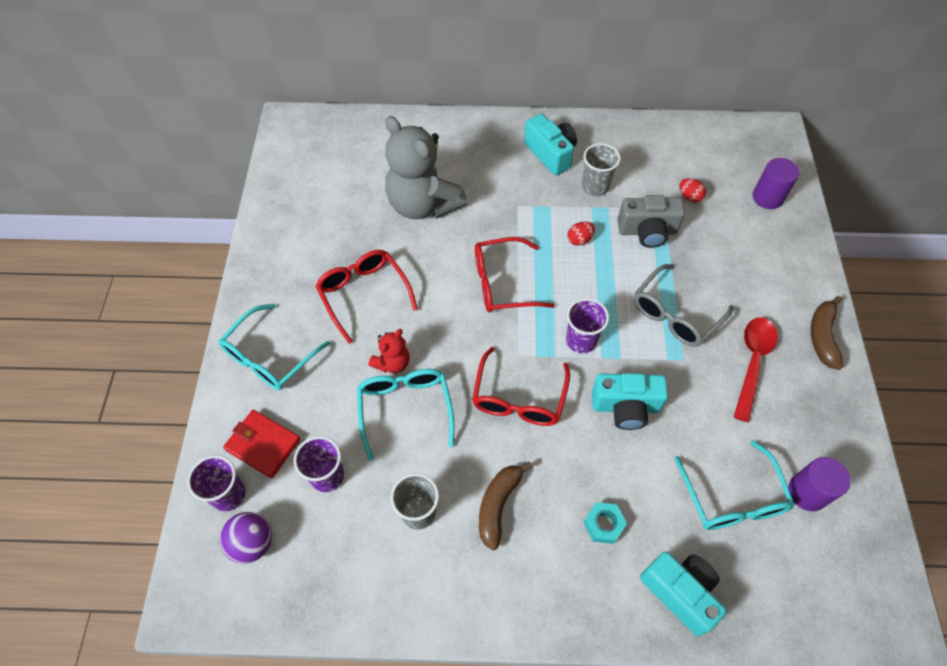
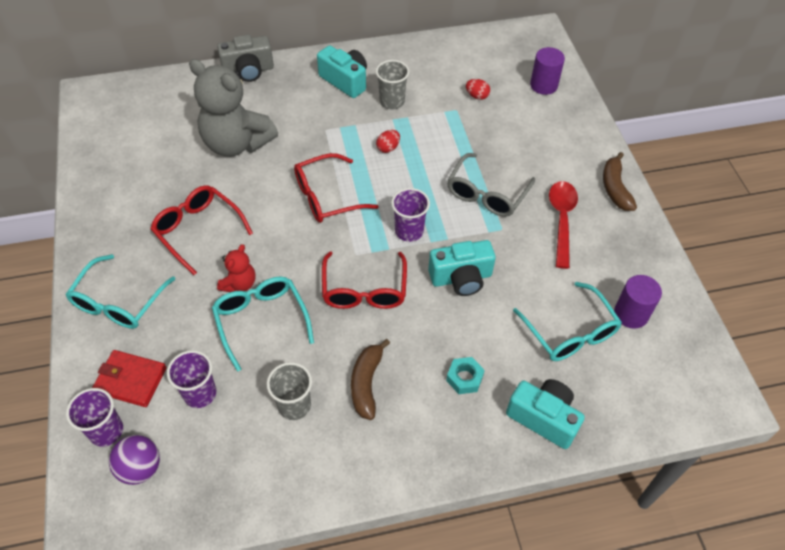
camera: 15 degrees left, 5 degrees down
(647, 231) = (446, 130): grey camera -> grey camera (248, 71)

